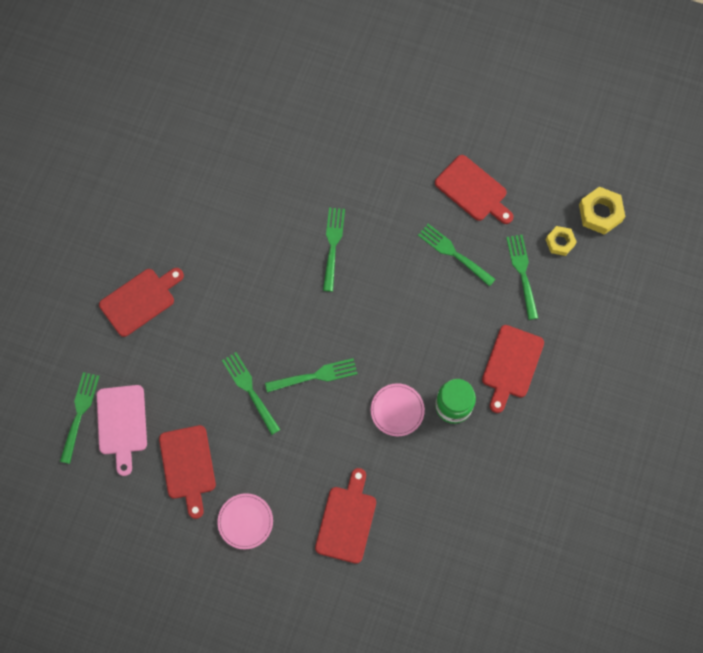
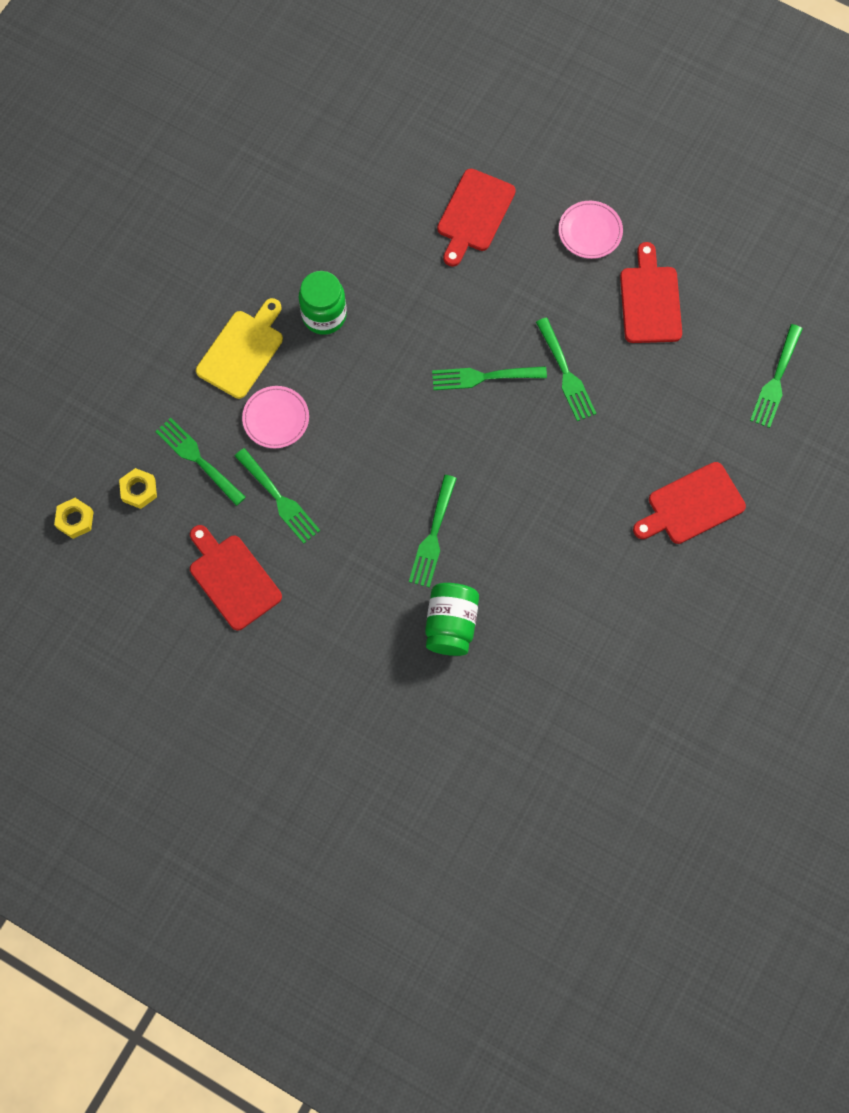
camera: 170 degrees left, 0 degrees up
(122, 424) = (725, 360): pink cutting board -> none
(308, 184) = (451, 624): none -> green jar
(397, 410) = (392, 322): pink plate -> pink plate (276, 418)
(511, 365) = (242, 351): red cutting board -> yellow cutting board
(522, 273) = (198, 459): green fork -> green fork turned 135 degrees clockwise
(600, 213) = (75, 520): yellow nut -> yellow nut, size x0.65

